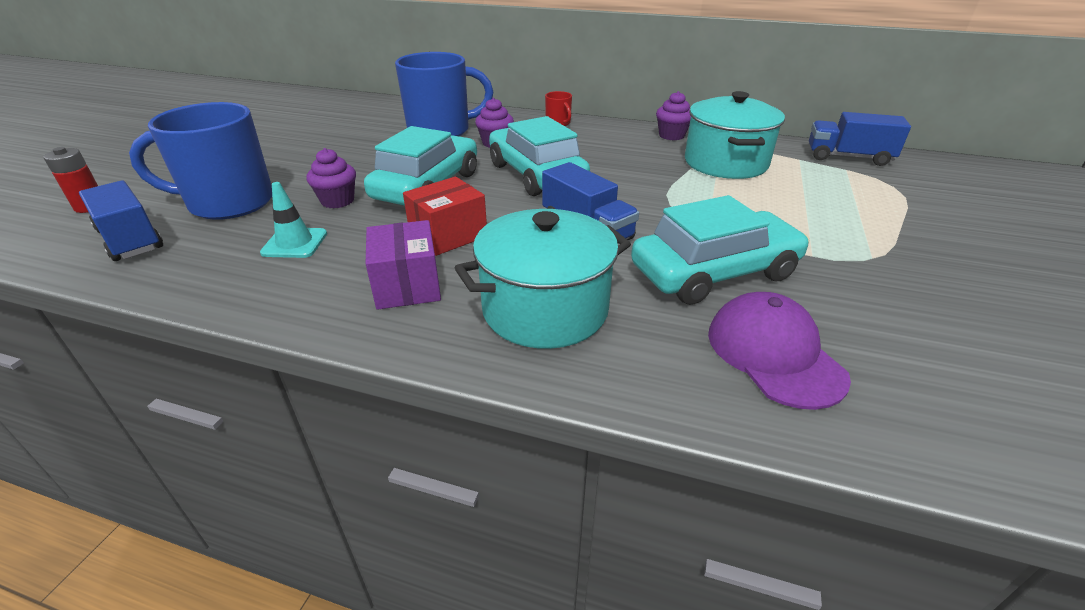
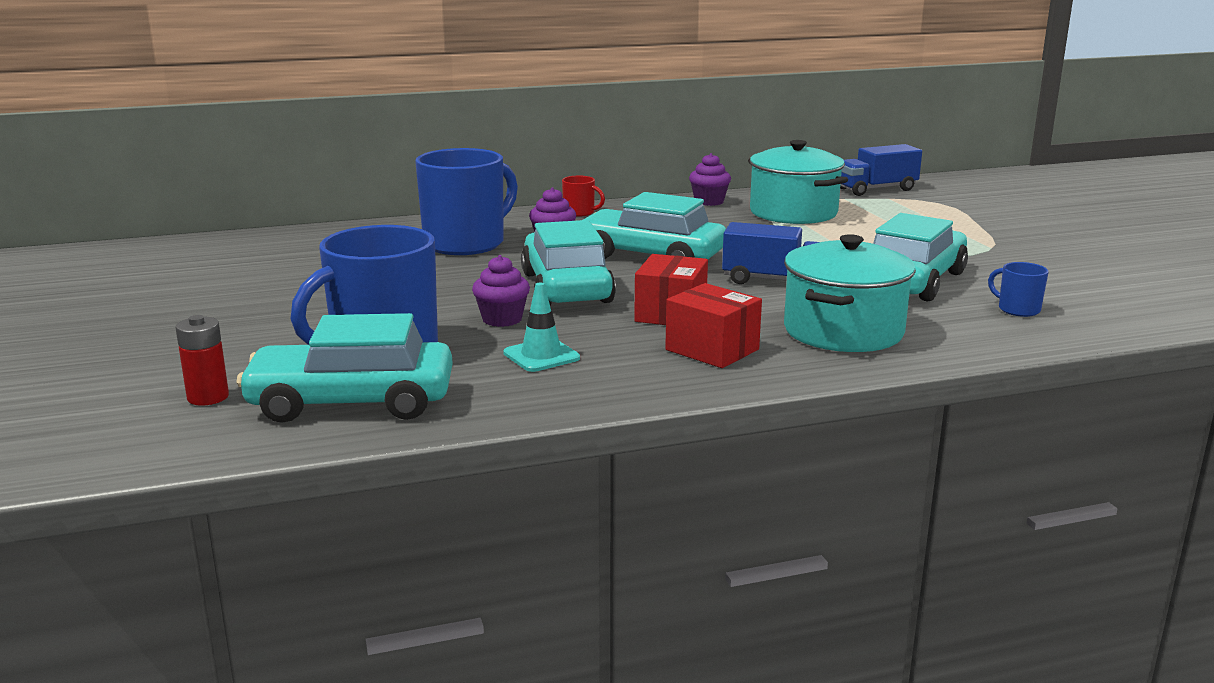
camera: 35 degrees left, 15 degrees down
(131, 240) = (351, 402): blue truck -> turquoise car
(407, 285) = (712, 349): purple box -> red box
(774, 354) = (1017, 309): purple cap -> blue mug

